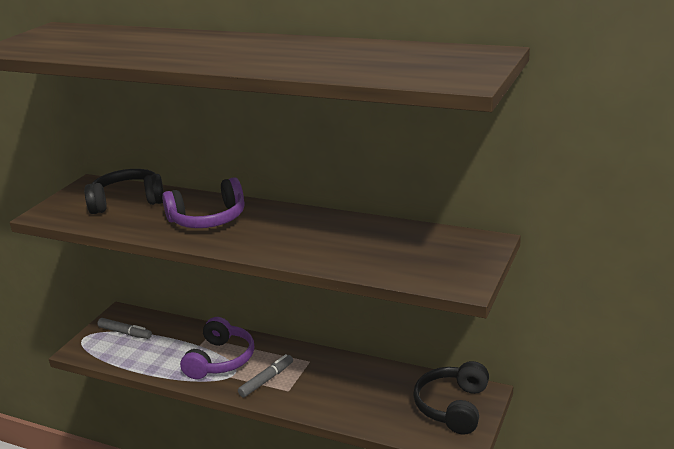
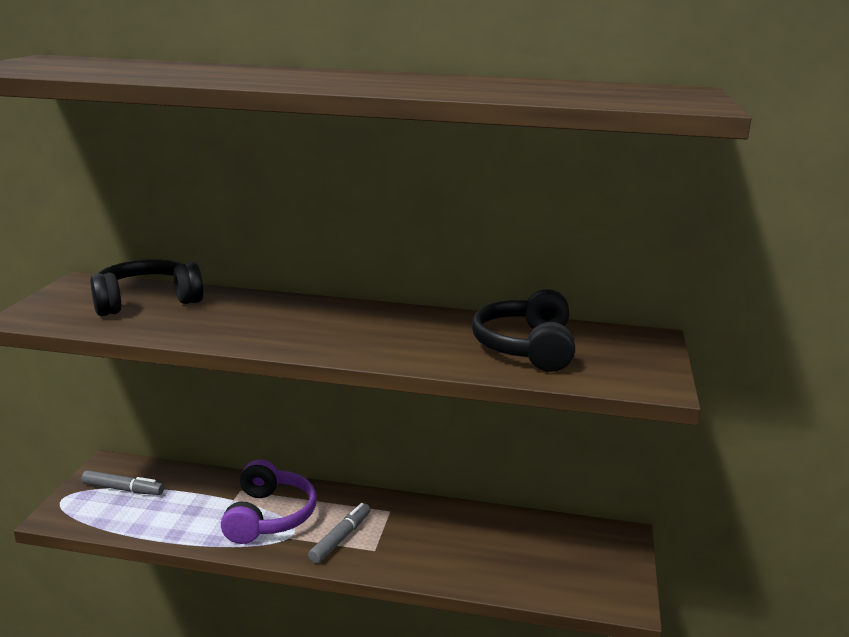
camera: 15 degrees left, 5 degrees down
(208, 219) = (273, 319): purple headphones -> none
(453, 406) = (592, 555): black headphones -> black headphones (526, 347)

